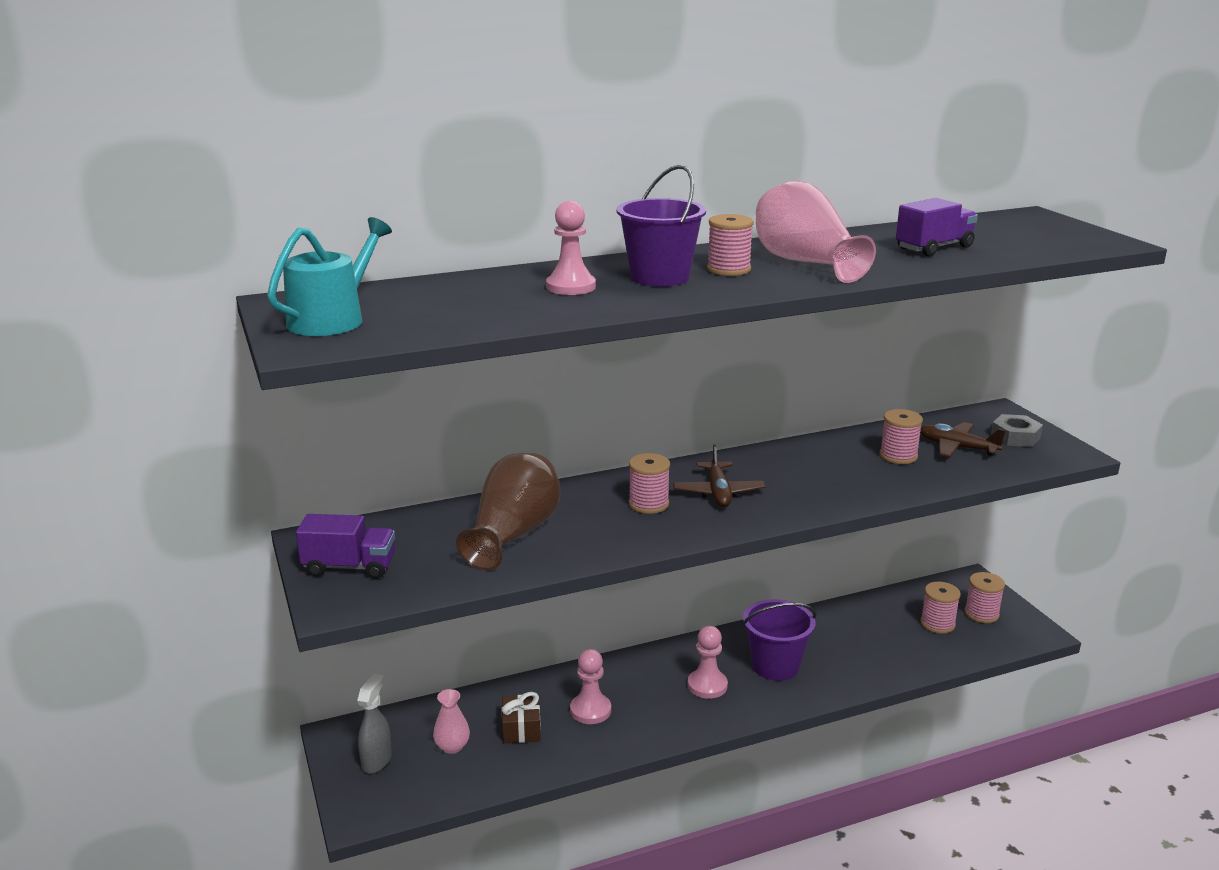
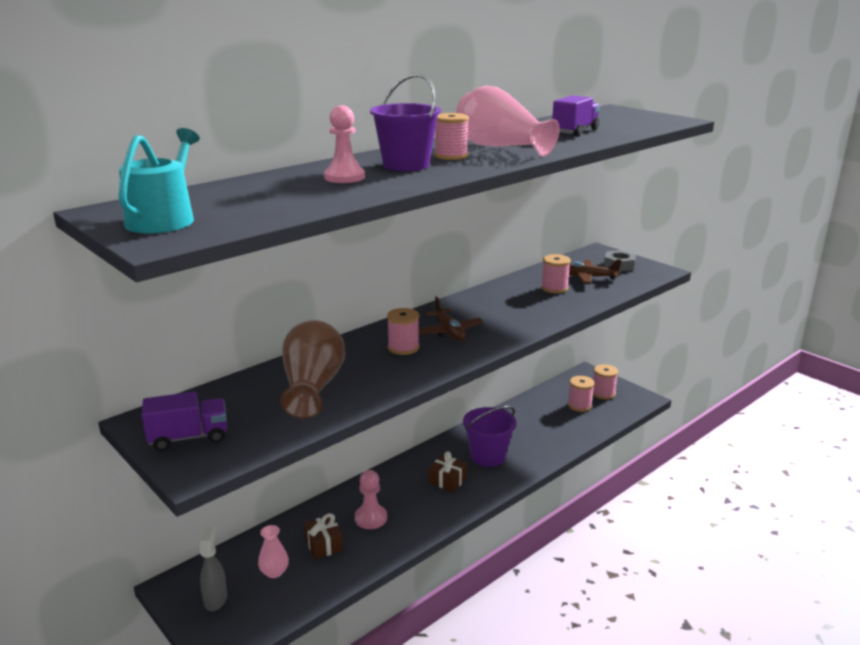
camera: 20 degrees left, 0 degrees up
(707, 685) = (447, 480): pink pawn -> brown gift

